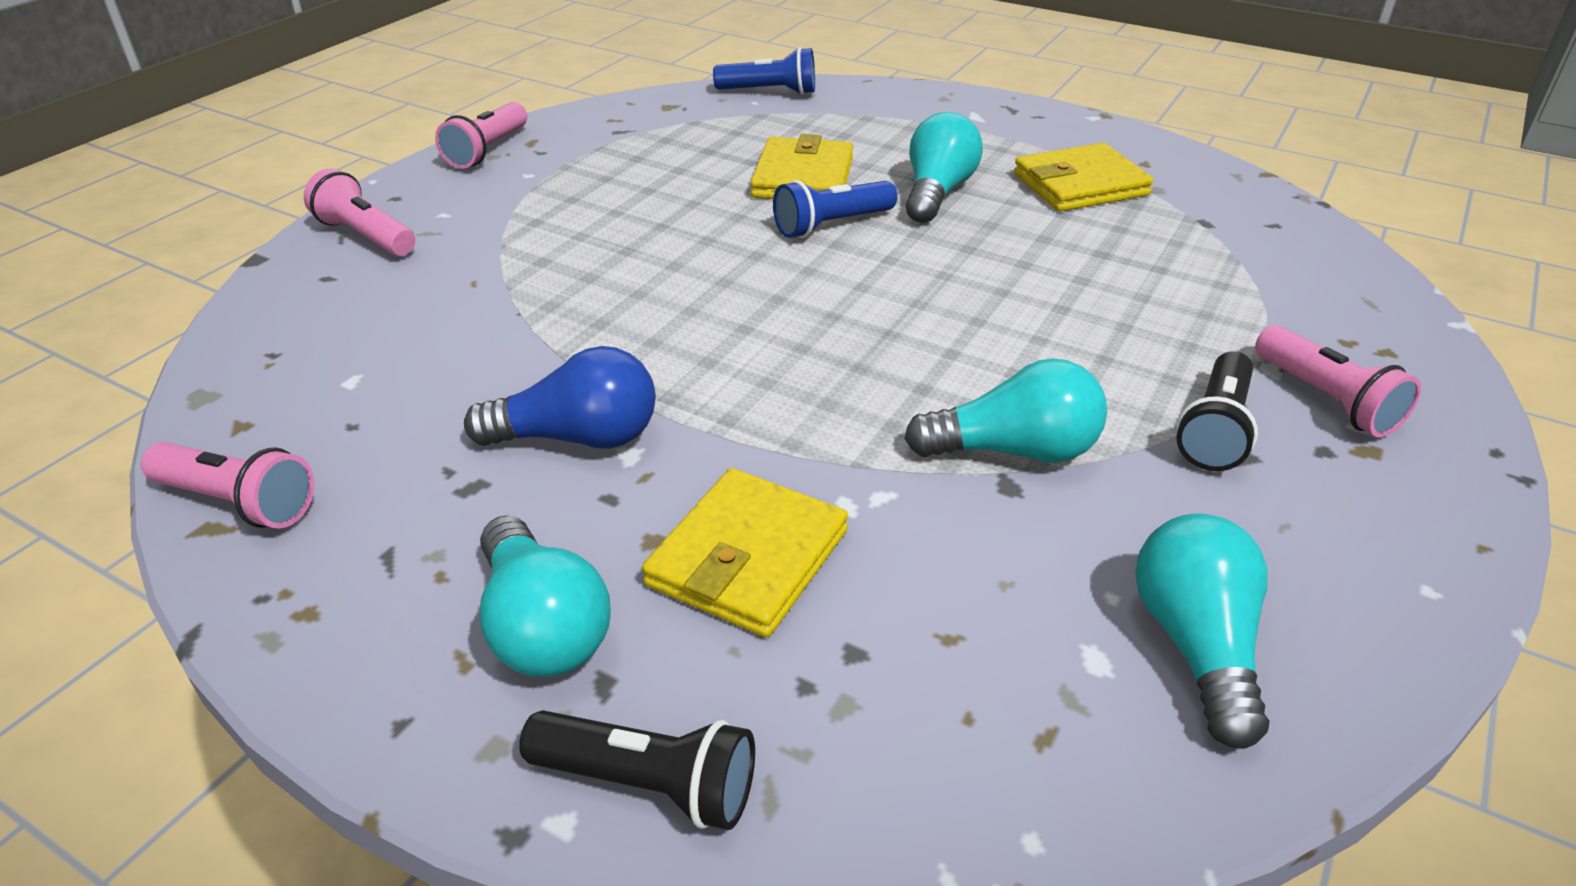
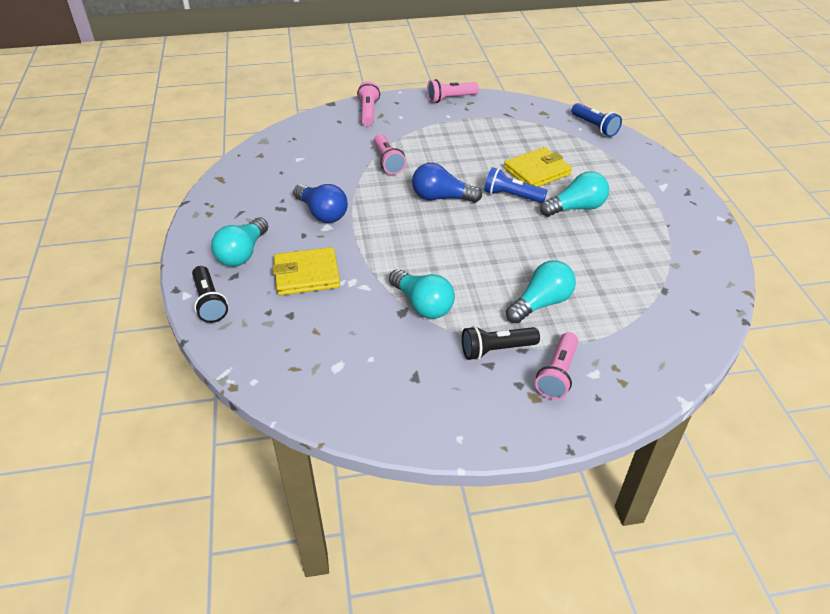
camera: 50 degrees right, 5 degrees up
(238, 502) = (232, 176): pink flashlight -> pink flashlight (388, 161)
(738, 286) = (441, 198): none -> blue light bulb
(1080, 185) = (643, 241): yellow wallet -> none
(1196, 645) = (366, 386): turquoise light bulb -> turquoise light bulb (541, 303)

